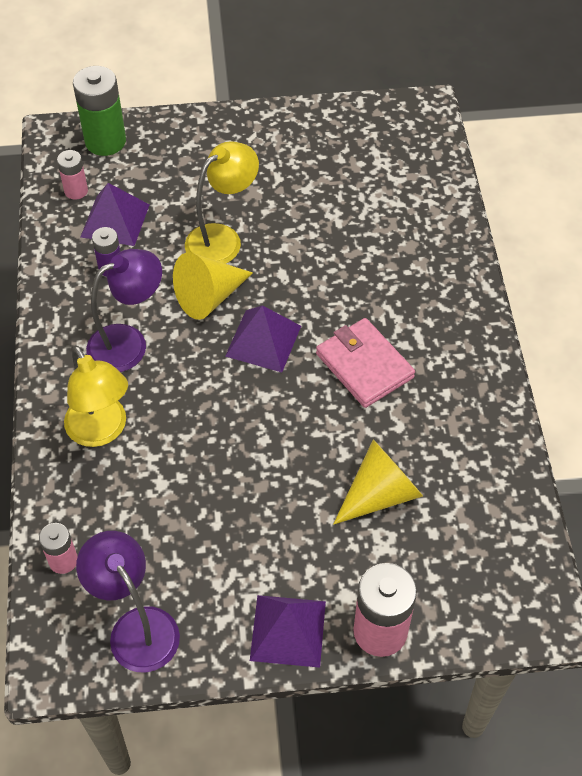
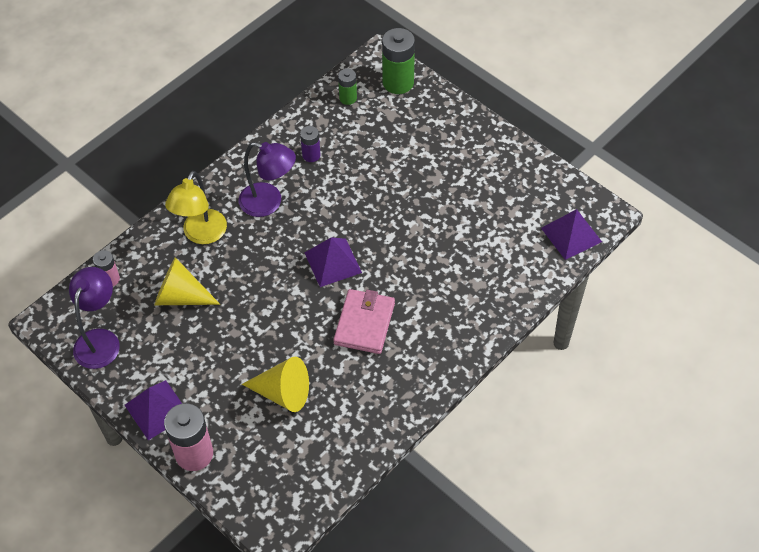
camera: 50 degrees right, 0 degrees up
(76, 191) = (348, 98): pink battery -> green battery
(115, 220) = (346, 131): purple pyramid -> purple pyramid (571, 234)
(209, 297) = (338, 214): yellow cone -> yellow cone (181, 296)
(222, 239) = (385, 189): yellow lamp -> none

